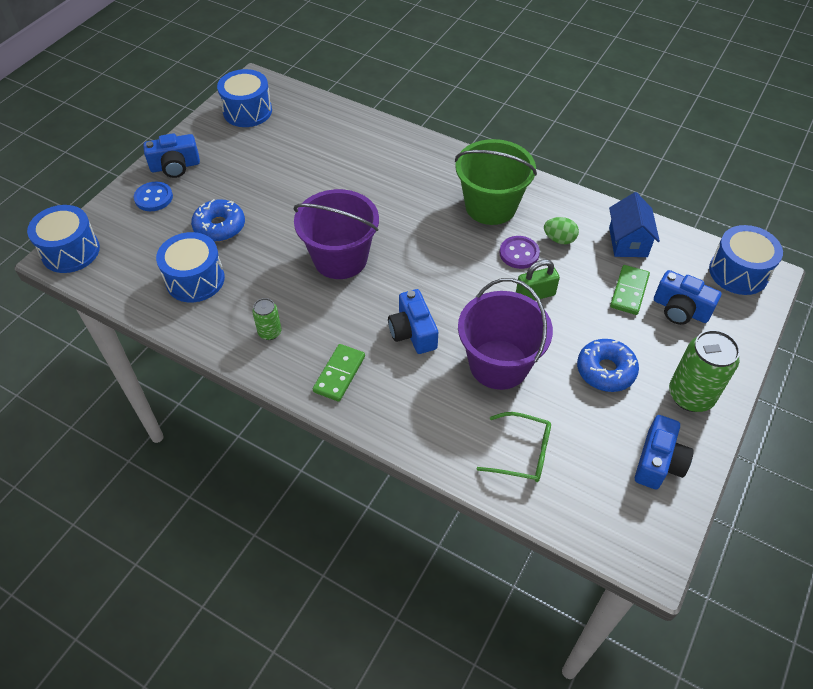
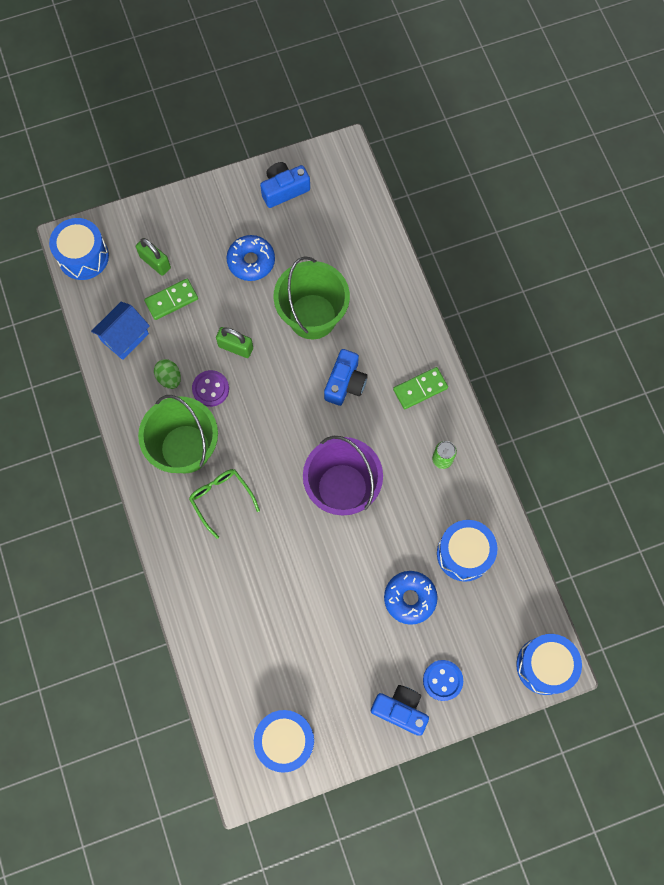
camera: 140 degrees left, 20 degrees up
(498, 364) = (312, 316): purple bucket -> green bucket
(522, 453) = (355, 252): green glasses -> green glasses (221, 499)
(680, 309) = (155, 262): blue camera -> green padlock
(690, 396) = (220, 208): green can -> none

